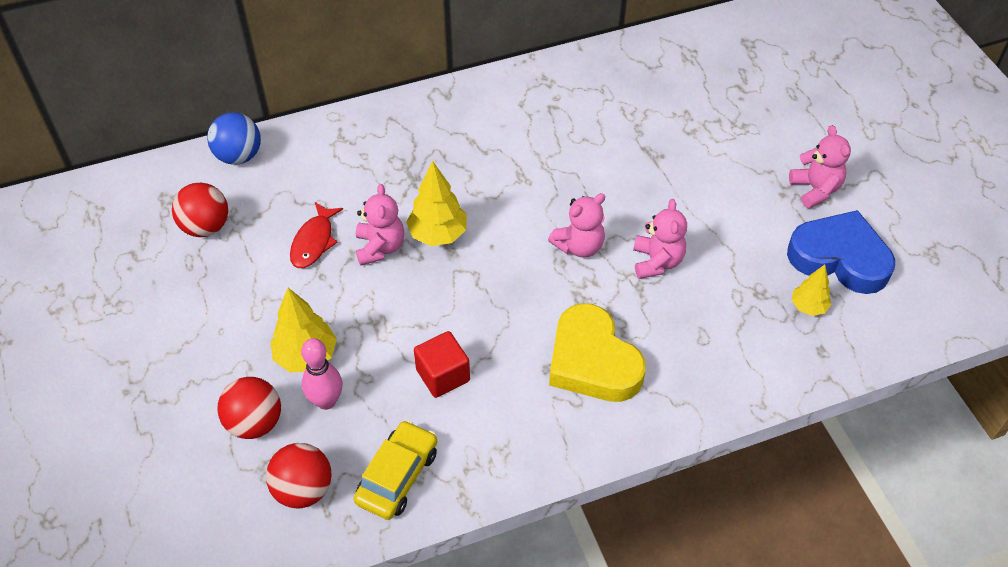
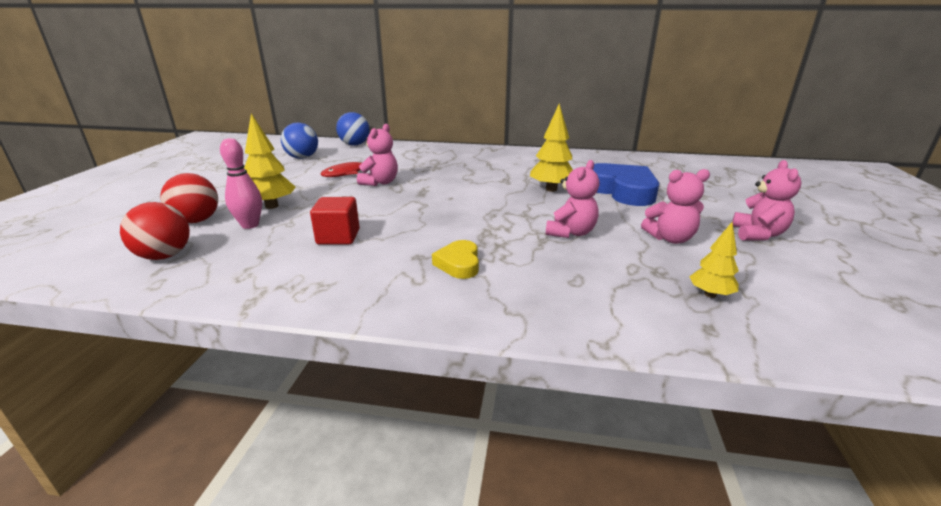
camera: 30 degrees right, 25 degrees down
(206, 227) = (302, 158): red ball -> blue ball
(397, 476) = (229, 271): yellow car -> none
(438, 234) = (422, 186): yellow tree -> yellow tree (551, 189)
(579, 246) = (514, 212): pink teddy bear -> pink teddy bear (670, 238)
(592, 361) = (459, 264): yellow heart -> yellow heart, size x0.52
(839, 258) = (766, 275): blue heart -> blue heart (622, 190)

